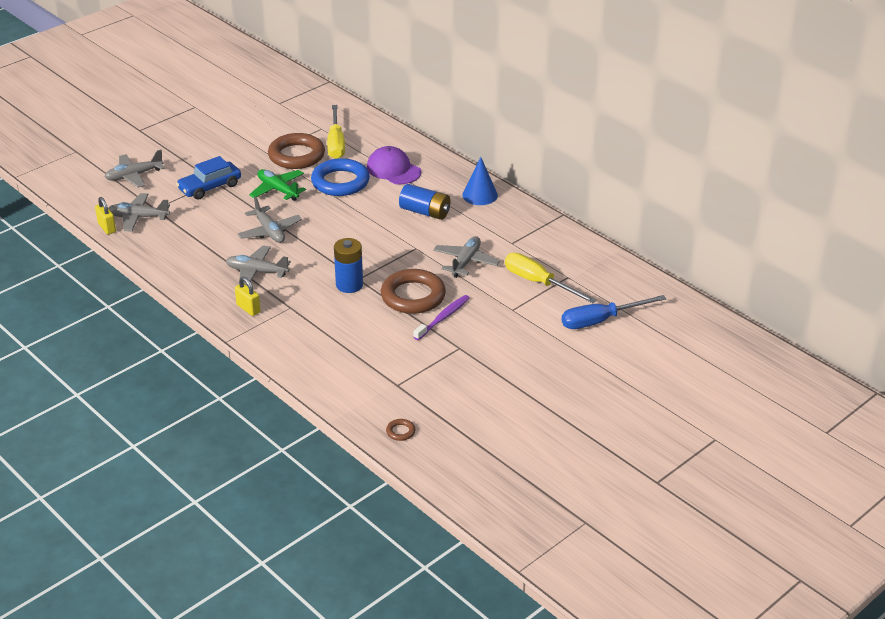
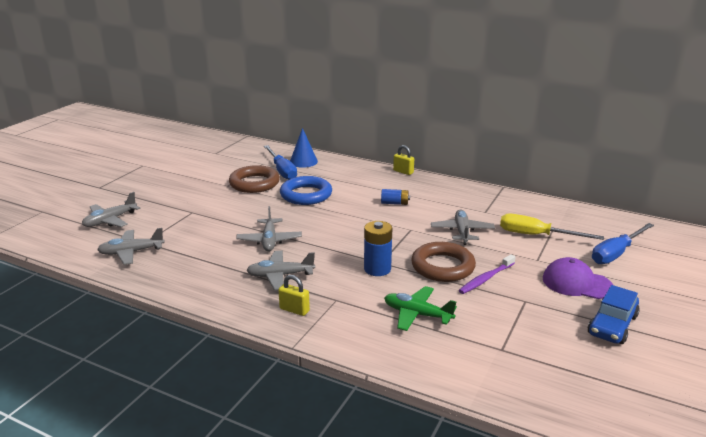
camera: 20 degrees left, 10 degrees down
(107, 228) = (101, 266): yellow padlock -> yellow padlock (403, 172)
(210, 187) = (190, 217): blue car -> blue car (612, 325)
(269, 231) = (269, 240): grey plane -> grey plane turned 45 degrees clockwise
(278, 190) = (255, 209): green plane -> green plane (417, 314)
(336, 143) = (282, 171): yellow screwdriver -> blue screwdriver
(393, 170) = (343, 180): purple cap -> purple cap (577, 283)
(400, 432) = (550, 398): brown ring -> none
(425, 212) = (394, 203): blue battery -> blue battery, size x0.65
(443, 318) = (486, 279): purple toothbrush -> purple toothbrush turned 150 degrees counterclockwise
(480, 195) = (427, 185): blue cone -> blue cone (303, 161)

